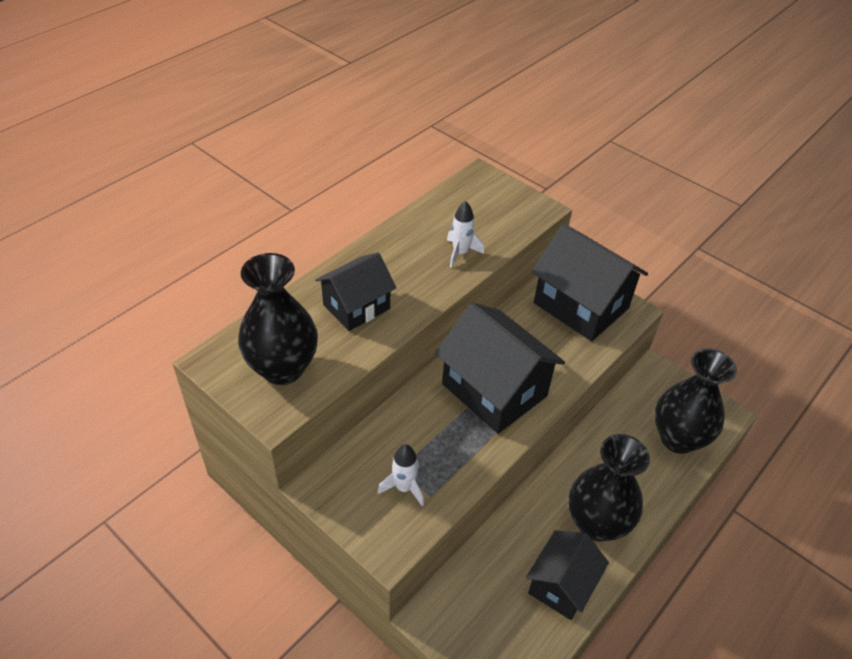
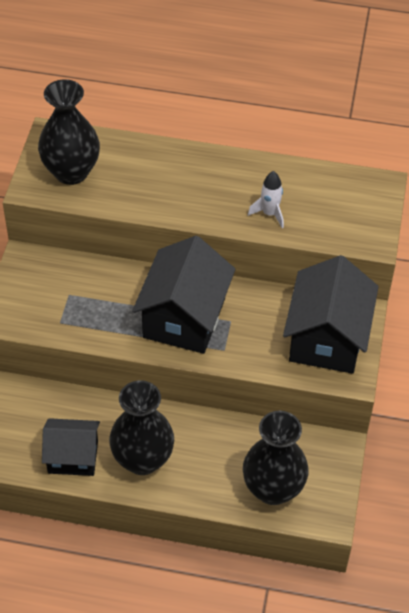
camera: 60 degrees right, 5 degrees up
(356, 306) = (159, 181): black house -> none
(404, 487) = (56, 304): white rocket -> none

